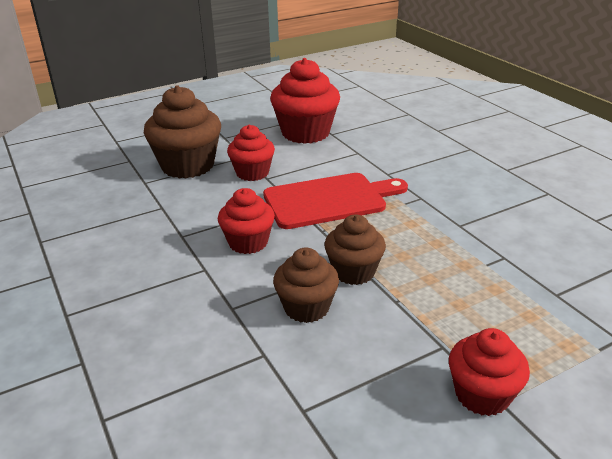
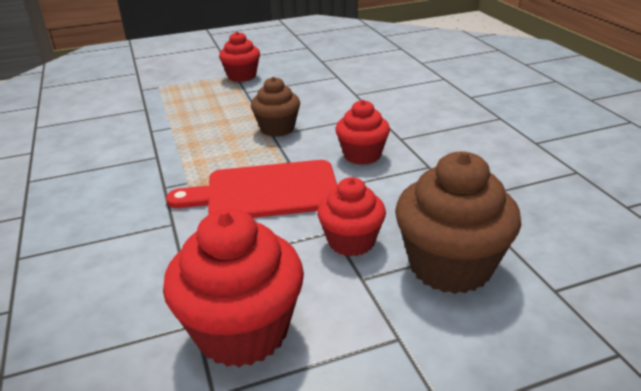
camera: 170 degrees left, 0 degrees up
(306, 308) = (322, 111): brown cupcake -> none

